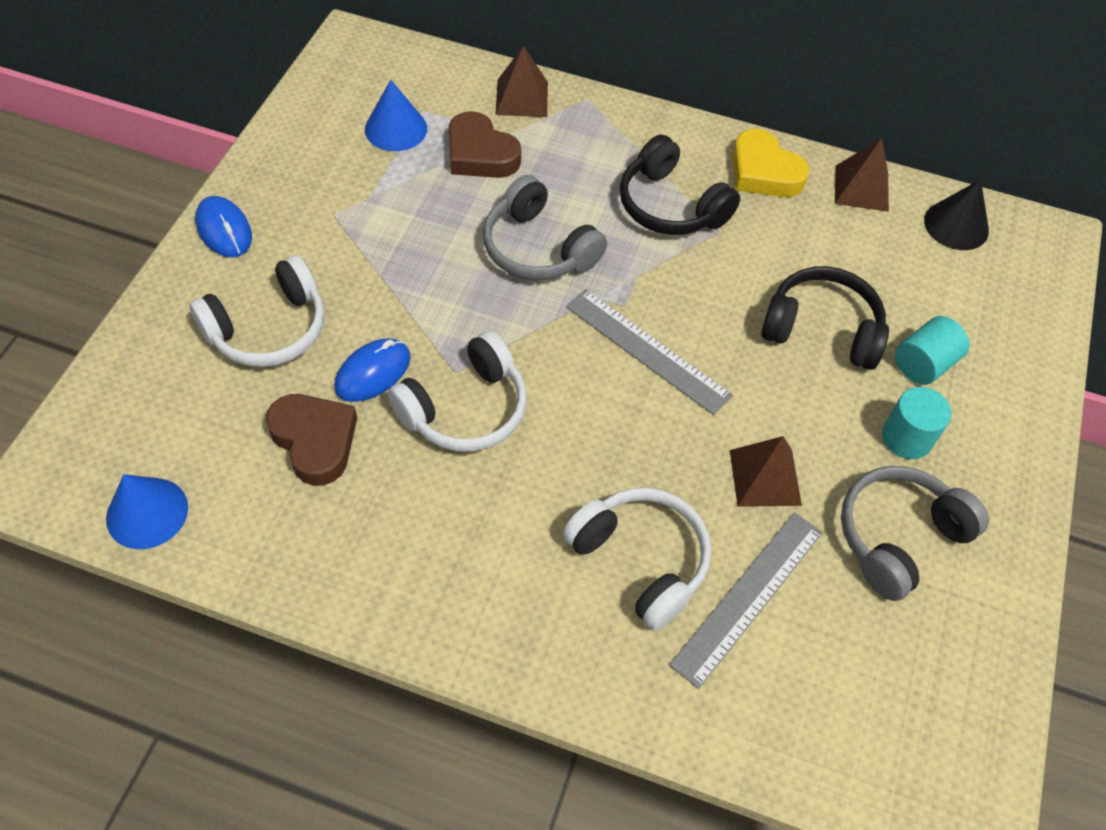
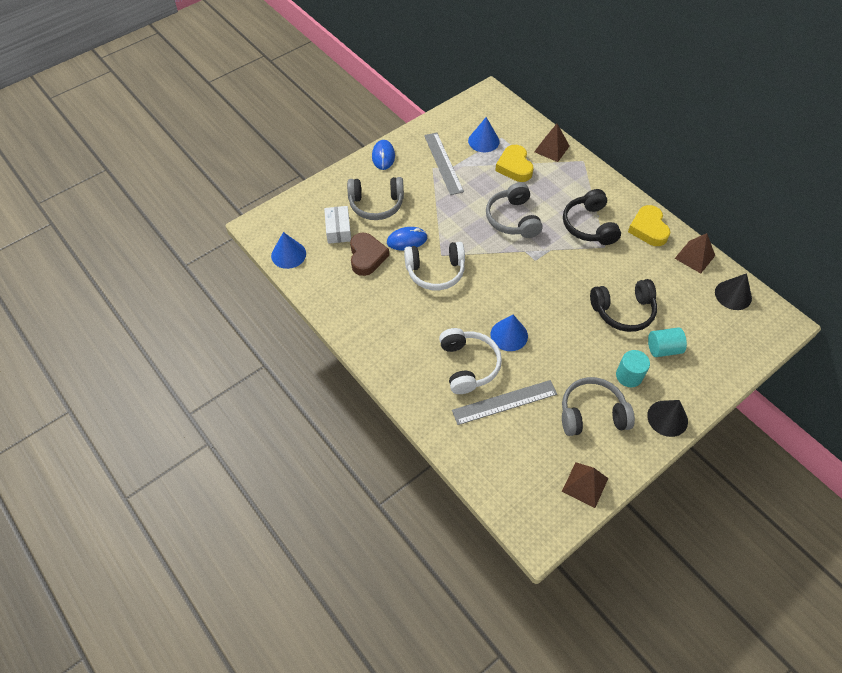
camera: 35 degrees right, 0 degrees up
(222, 413) = (338, 230): none -> white box
(269, 329) = (376, 204): white headphones -> grey headphones
(480, 154) = (514, 167): brown heart -> yellow heart
(647, 350) = (532, 283): grey ruler -> grey ruler (443, 163)
(672, 465) = (509, 335): none -> blue cone
(765, 477) = (547, 360): brown pyramid -> brown pyramid (585, 484)
(822, 329) = (623, 311): black headphones -> black headphones turned 120 degrees clockwise
(1011, 480) = (667, 418): none -> black cone

